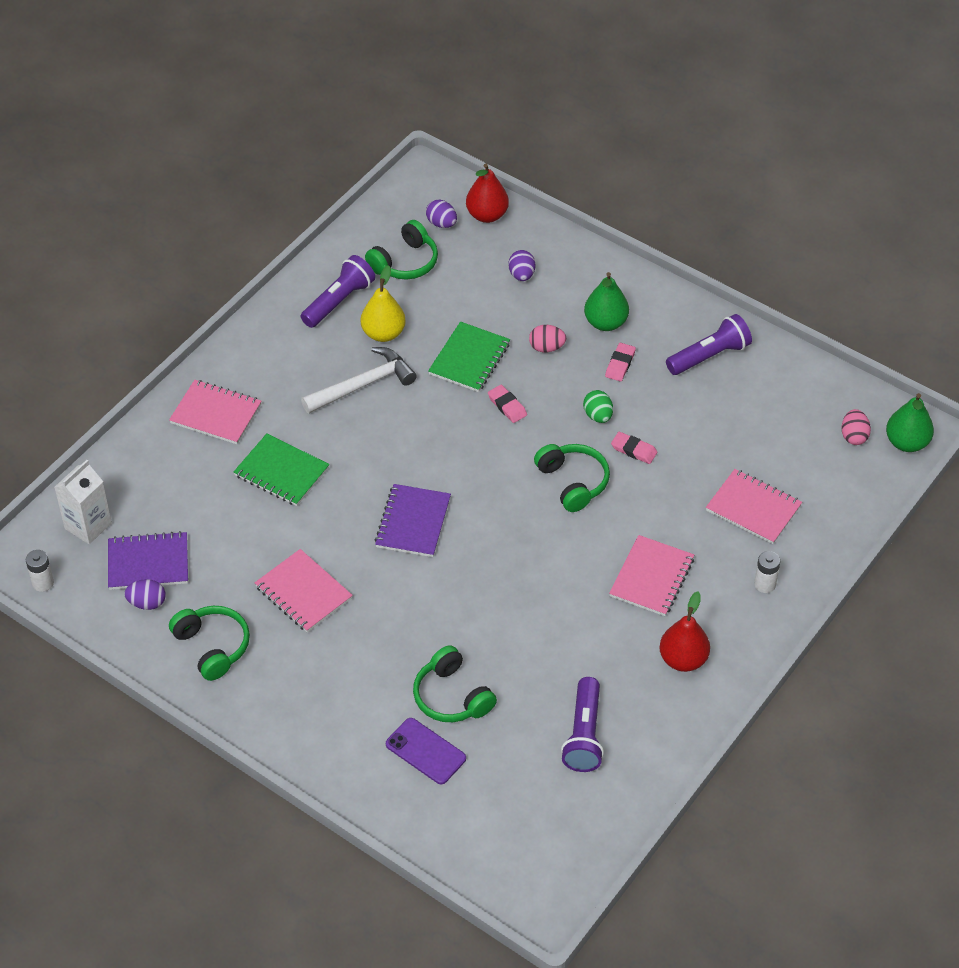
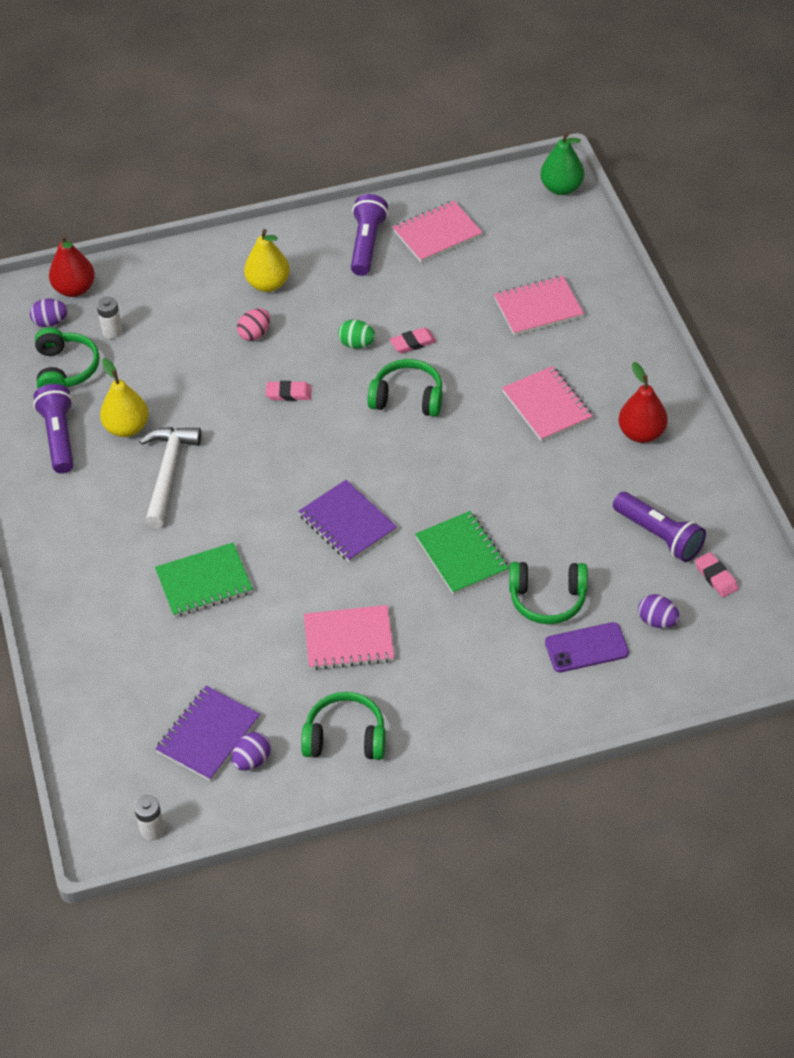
camera: 50 degrees left, 0 degrees up
(88, 526) = (121, 758): white carton -> none
(216, 414) = (91, 593): pink notebook -> pink notebook (437, 233)
(469, 359) = (215, 388): green notebook -> green notebook (462, 554)
(521, 275) = (163, 305): purple egg -> purple egg (657, 621)
(605, 323) = (268, 284): green pear -> yellow pear
(620, 364) = (319, 300): pink eraser -> pink eraser (716, 577)
(765, 584) = (615, 344): white battery -> white battery (112, 331)
(854, 436) = (527, 212): pink egg -> none

